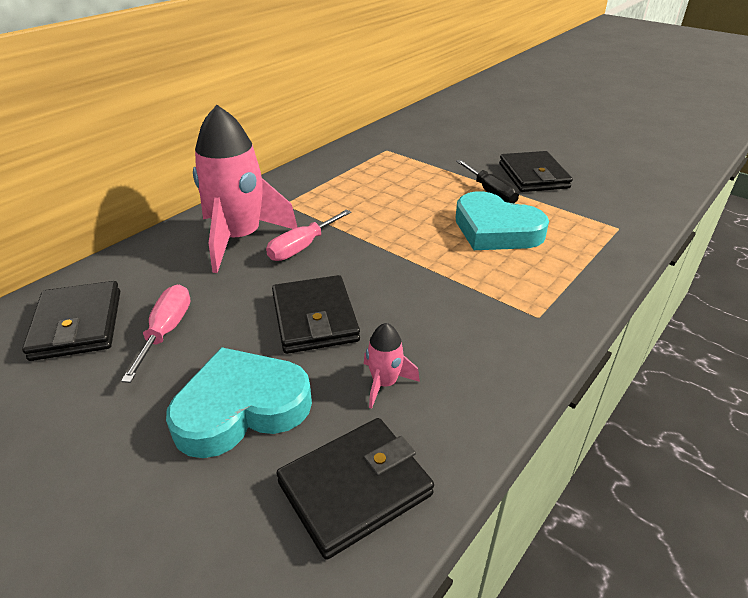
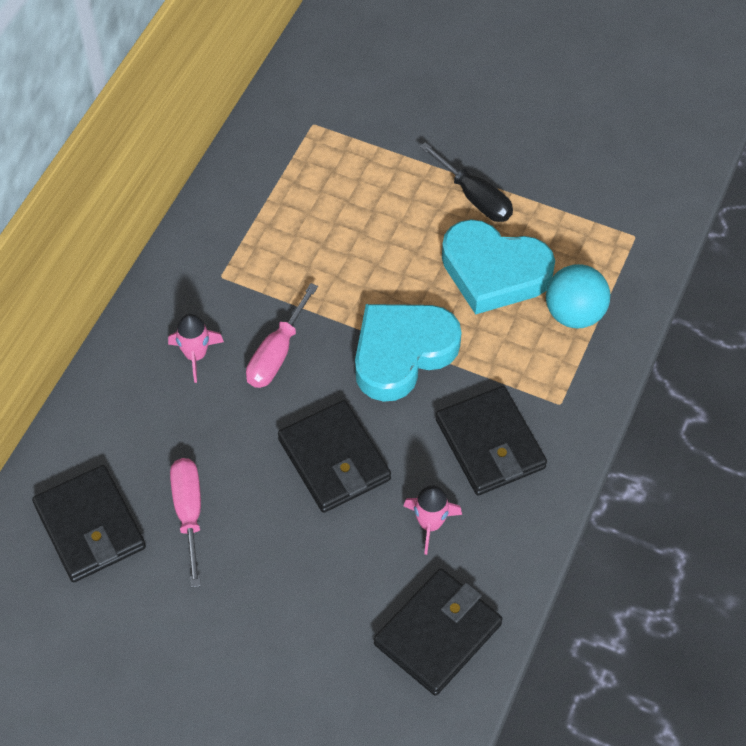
camera: 15 degrees left, 20 degrees up
(239, 239) = (195, 355): pink rocket -> pink rocket, size x0.43
(241, 408) = (309, 583): turquoise heart -> turquoise heart (402, 353)
(533, 176) = (523, 147): black wallet -> black wallet (490, 444)
(560, 262) = (574, 314): none -> turquoise ball

